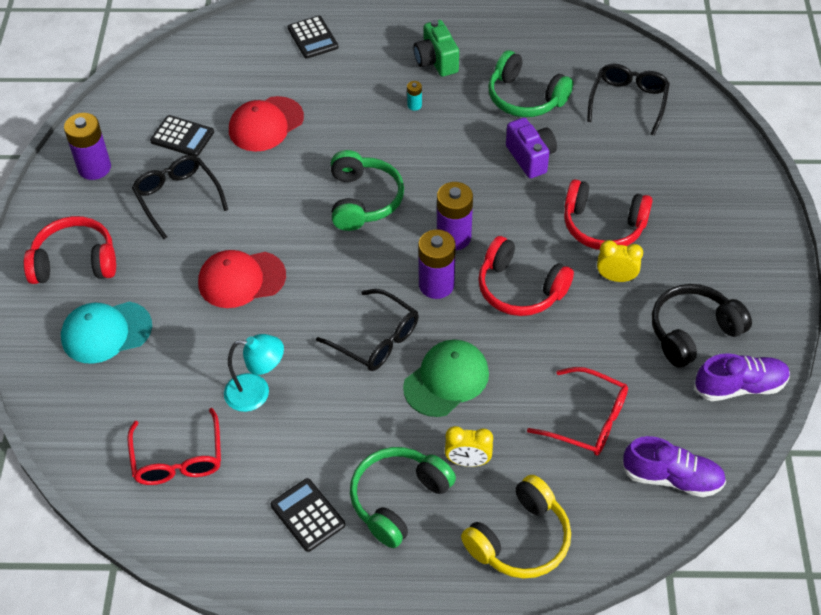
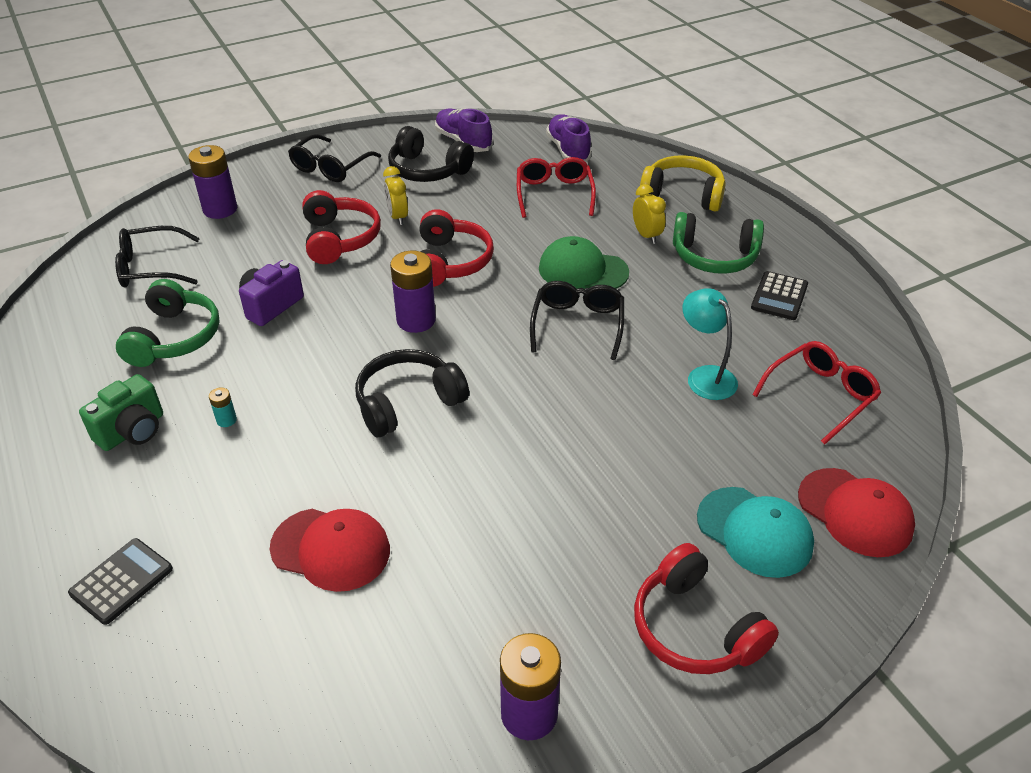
camera: 120 degrees left, 10 degrees down
(177, 198) = (516, 576): black glasses -> black glasses (330, 167)
(182, 137) = (405, 634): black calculator -> none
(241, 279) = (589, 451): red cap -> red cap (855, 512)
(363, 200) = (407, 402): green headphones -> black headphones
(436, 285) = (484, 311): purple battery -> purple battery (220, 209)

